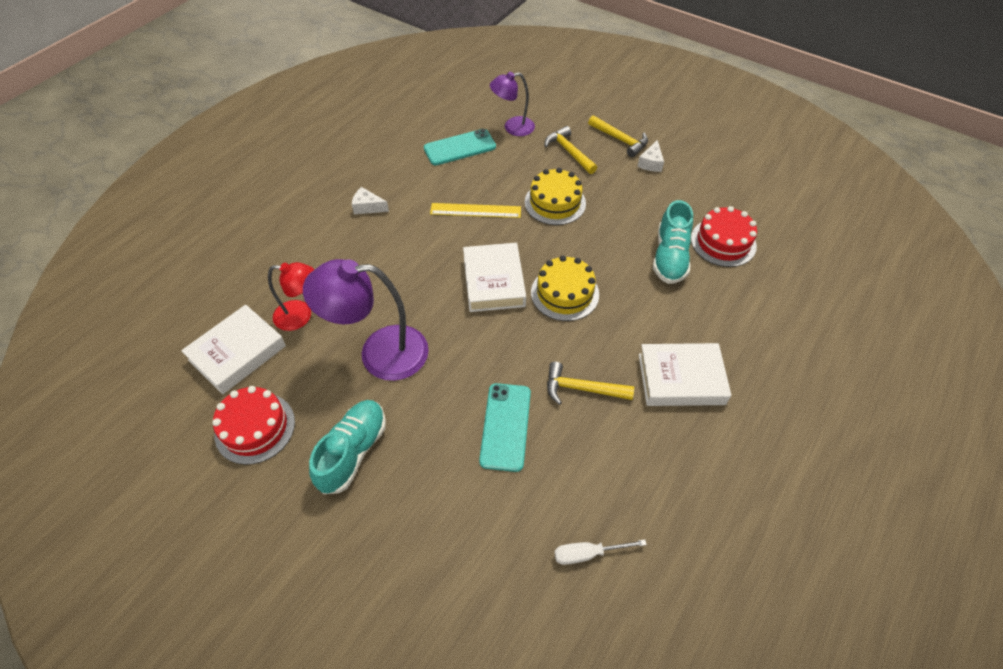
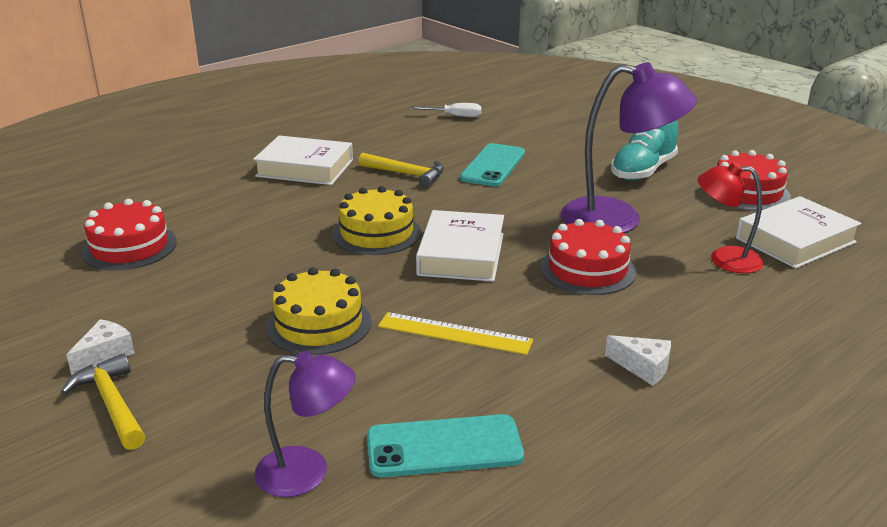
camera: 165 degrees left, 25 degrees down
(402, 283) = (587, 269): none -> red cake
(569, 152) = (230, 399): yellow hammer -> none
(670, 257) = (215, 244): turquoise shoe -> none

